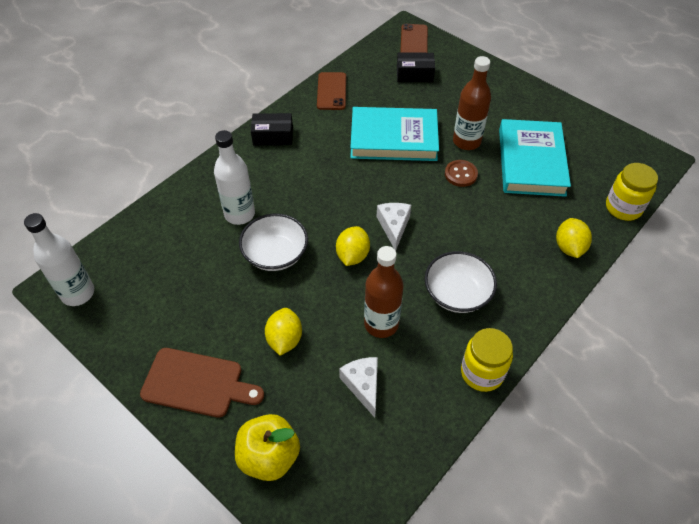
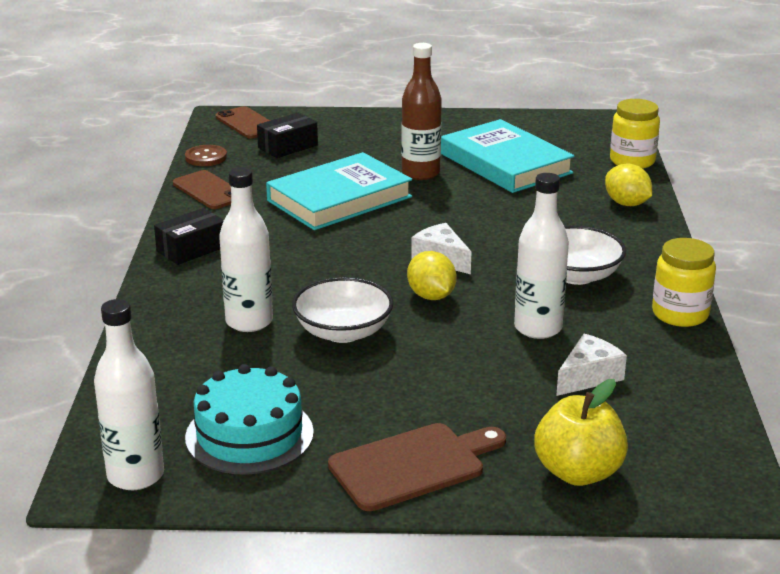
camera: 40 degrees left, 25 degrees down
(151, 301) = (249, 435): none -> turquoise cake
(284, 339) = (457, 386): yellow lemon -> none
(363, 385) = (588, 376): white cheese -> white cheese turned 105 degrees clockwise
(381, 324) = (538, 328): brown bottle -> white bottle
(460, 174) = (451, 197): brown button -> brown button (206, 157)

